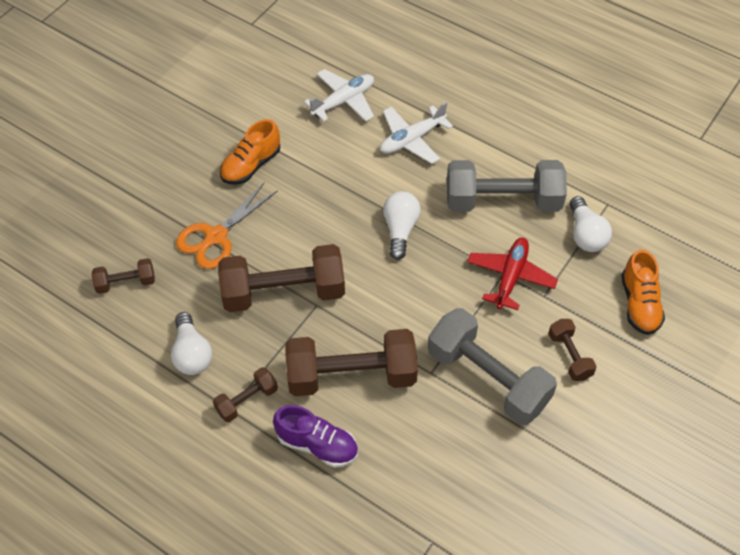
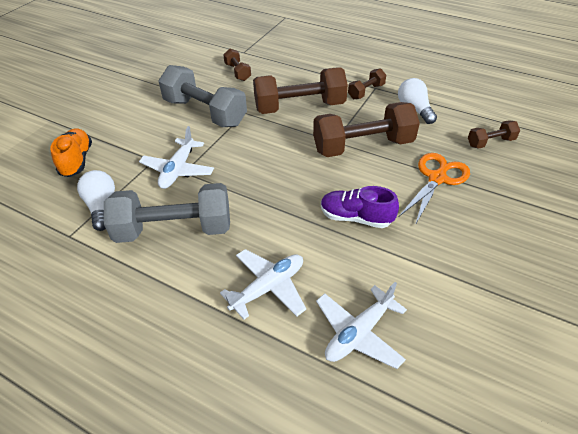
camera: 175 degrees right, 10 degrees down
(251, 165) = (436, 243): orange shoe -> none
(317, 445) = (314, 78): purple shoe -> purple shoe (356, 218)
(400, 230) = (273, 197): white light bulb -> none
(510, 277) = (178, 170): red plane -> white plane
(569, 356) = (143, 127): brown dumbbell -> brown dumbbell (237, 72)

